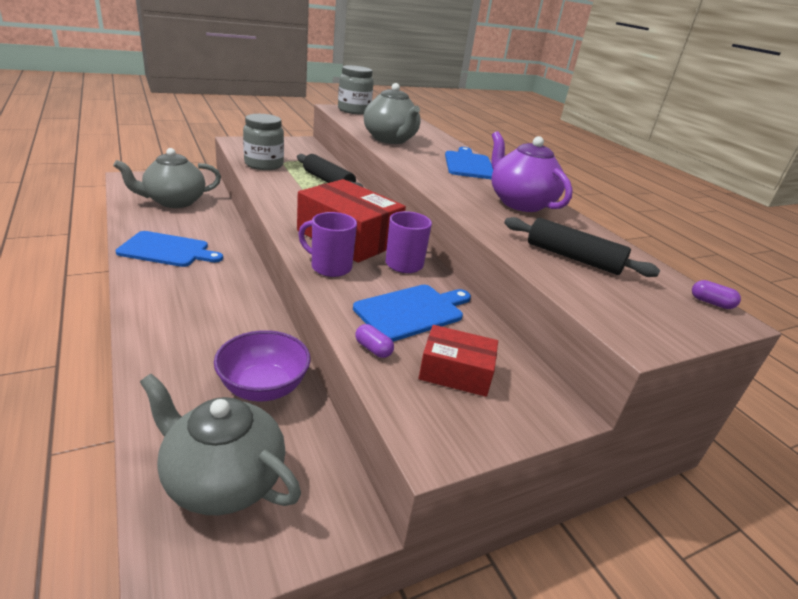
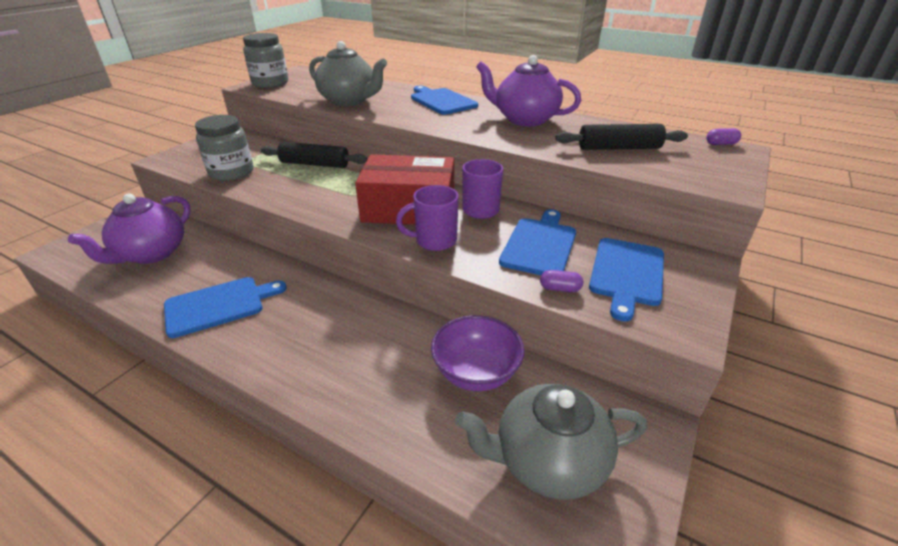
camera: 30 degrees left, 5 degrees up
(174, 202) = (151, 253): grey teapot -> purple teapot
(455, 372) = (626, 274): red box -> blue cutting board

